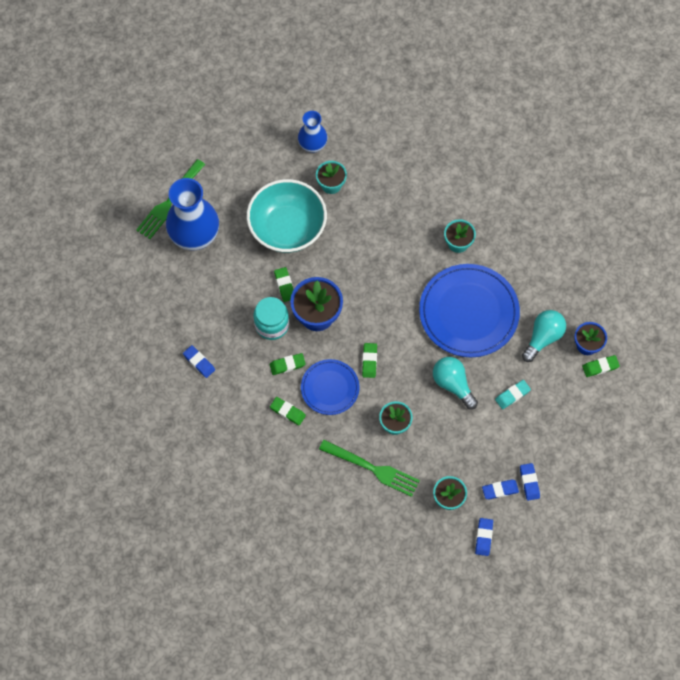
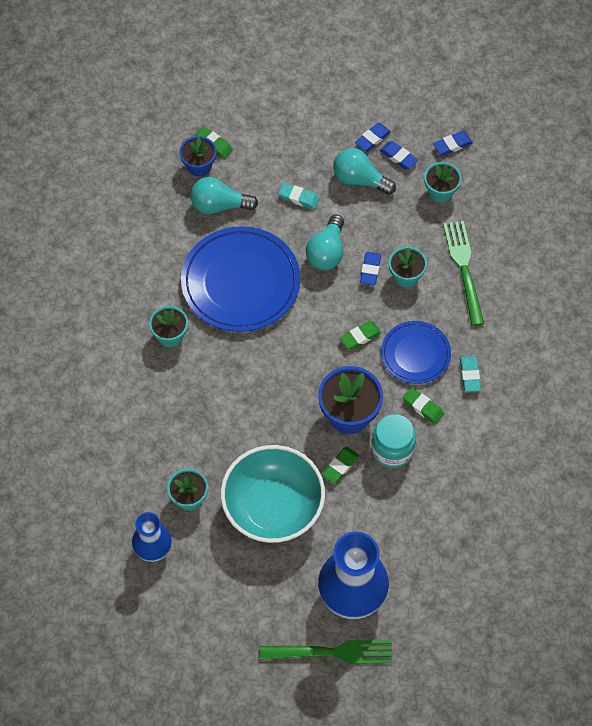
camera: 125 degrees left, 5 degrees down
(199, 362) = (486, 491): blue eraser -> blue eraser (370, 270)
(287, 412) = (469, 375): green eraser -> turquoise eraser
(499, 448) = (359, 179): none -> turquoise light bulb

